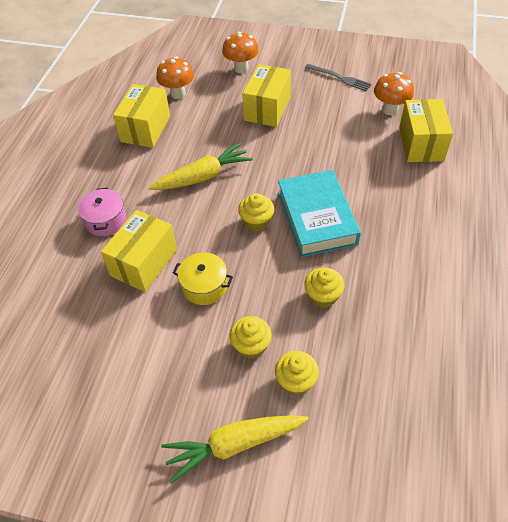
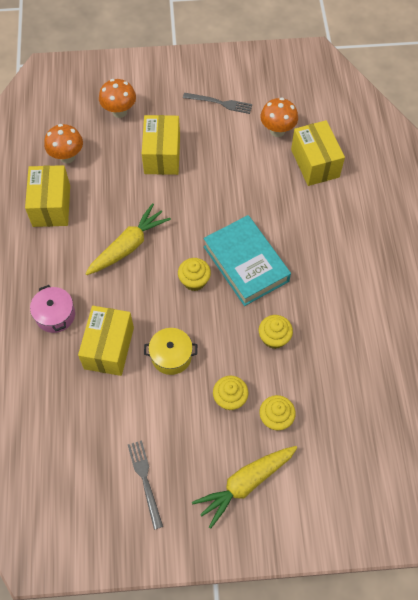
camera: 20 degrees left, 10 degrees up
(123, 407) = (145, 481): none -> grey fork

